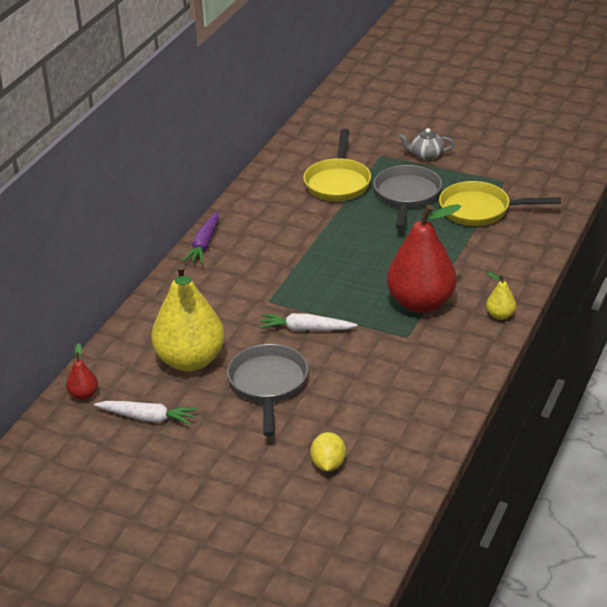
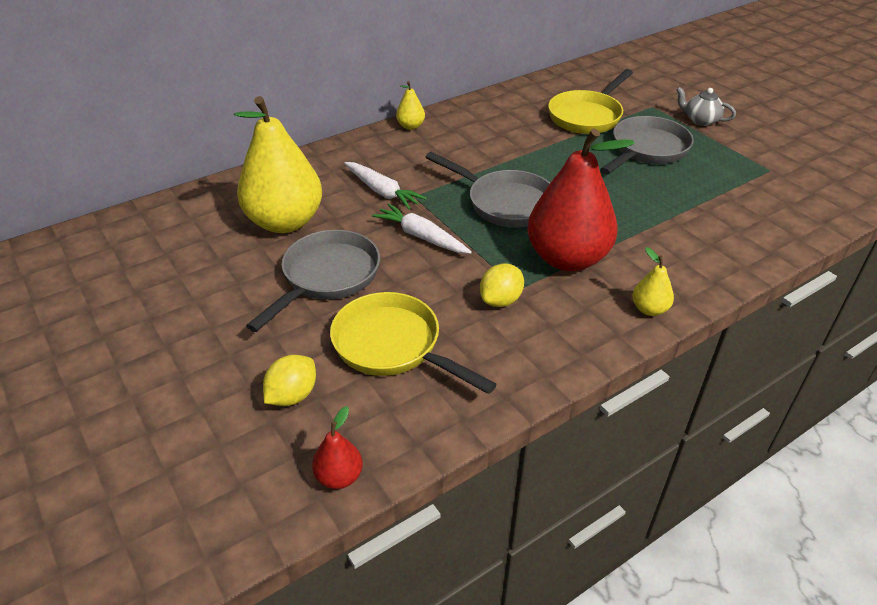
camera: 30 degrees right, 5 degrees up
(84, 395) = (164, 214): red pear -> red pear (339, 477)
(148, 418) = (187, 259): white carrot -> white carrot (382, 192)
(204, 244) = (410, 126): purple carrot -> yellow pear
(341, 280) = (505, 203): none -> grey pan
(402, 349) = (500, 300): none -> yellow lemon
(480, 210) = (718, 189): yellow pan -> yellow pan (393, 346)

